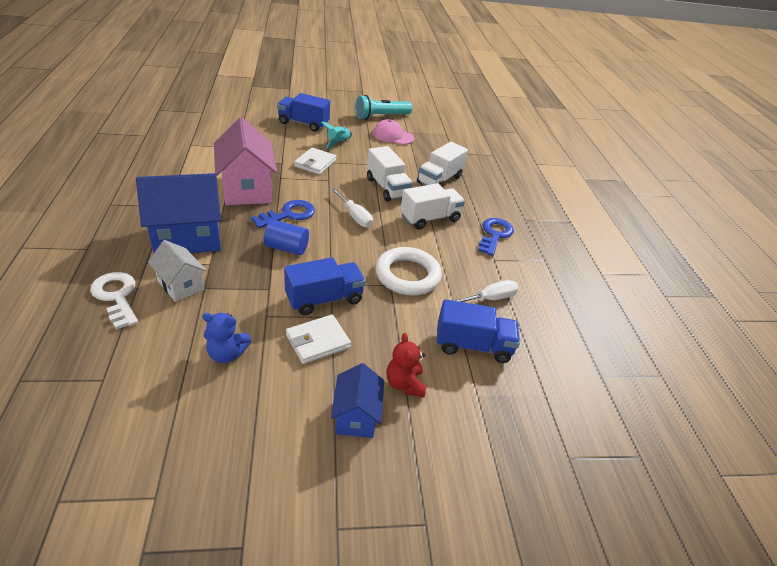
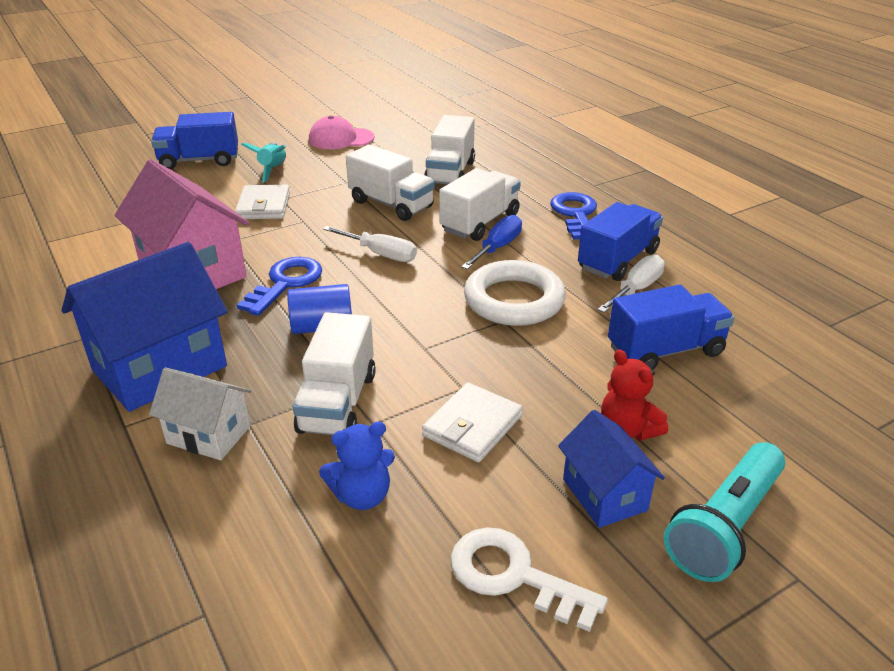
camera: 20 degrees left, 5 degrees down
(116, 296) = (118, 491): white key -> white key (513, 575)
(258, 295) = (338, 402): none -> white truck
(324, 299) = (433, 371): blue truck -> blue truck (618, 260)
(381, 116) = (303, 120): turquoise flashlight -> turquoise flashlight (724, 526)
(426, 238) = (497, 248): none -> blue screwdriver

